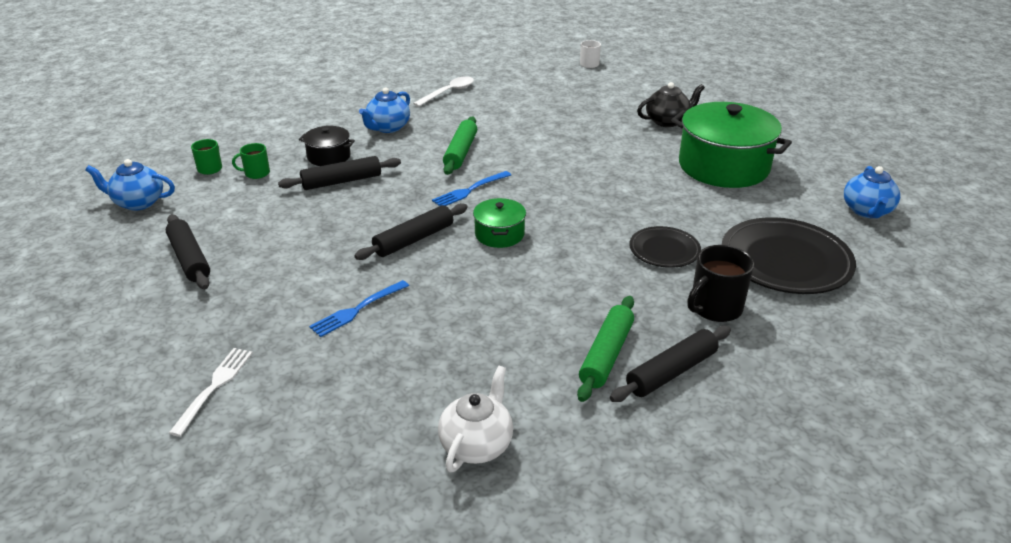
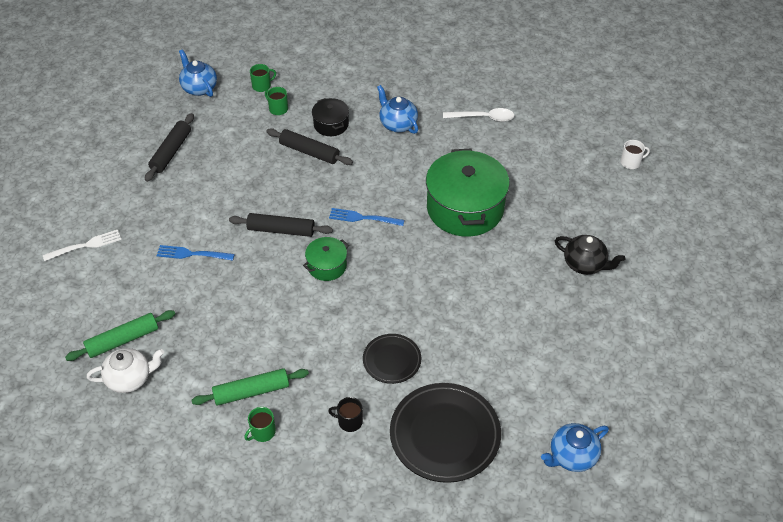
camera: 50 degrees right, 15 degrees up
(388, 128) = (397, 124): blue teapot -> blue teapot turned 60 degrees clockwise
(460, 152) = (406, 181): green rolling pin -> green rolling pin (123, 340)
(671, 372) = (262, 432): black rolling pin -> green mug
(715, 308) = (349, 421): black mug -> black mug, size x0.60
(723, 166) = (548, 335): green pot -> green pot (465, 208)

